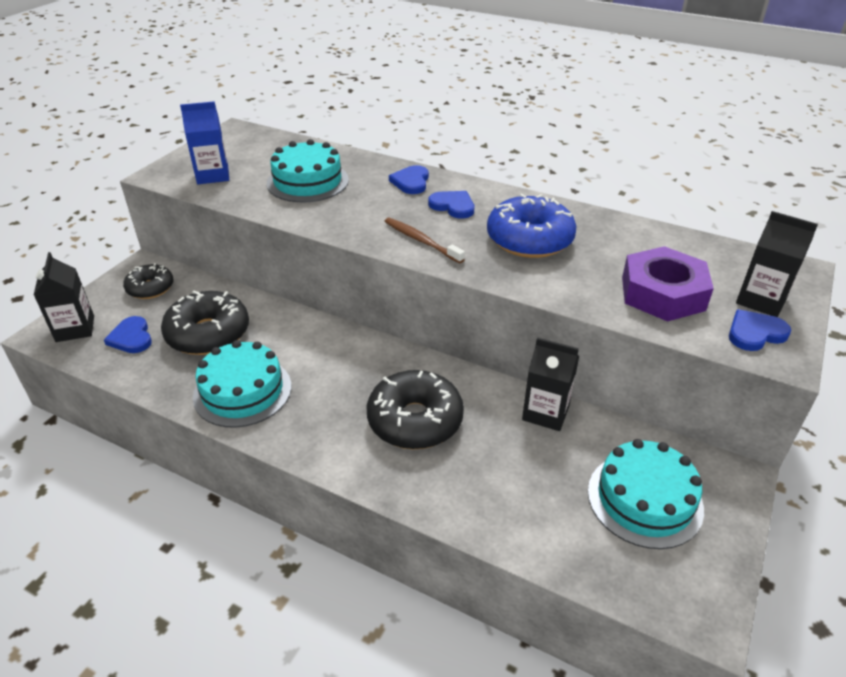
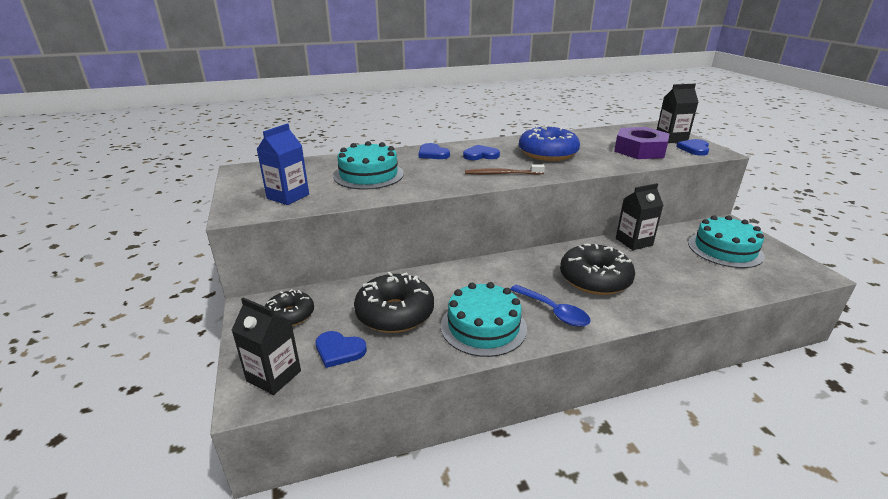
camera: 45 degrees left, 10 degrees down
(316, 421) = (554, 312): none -> blue spoon

